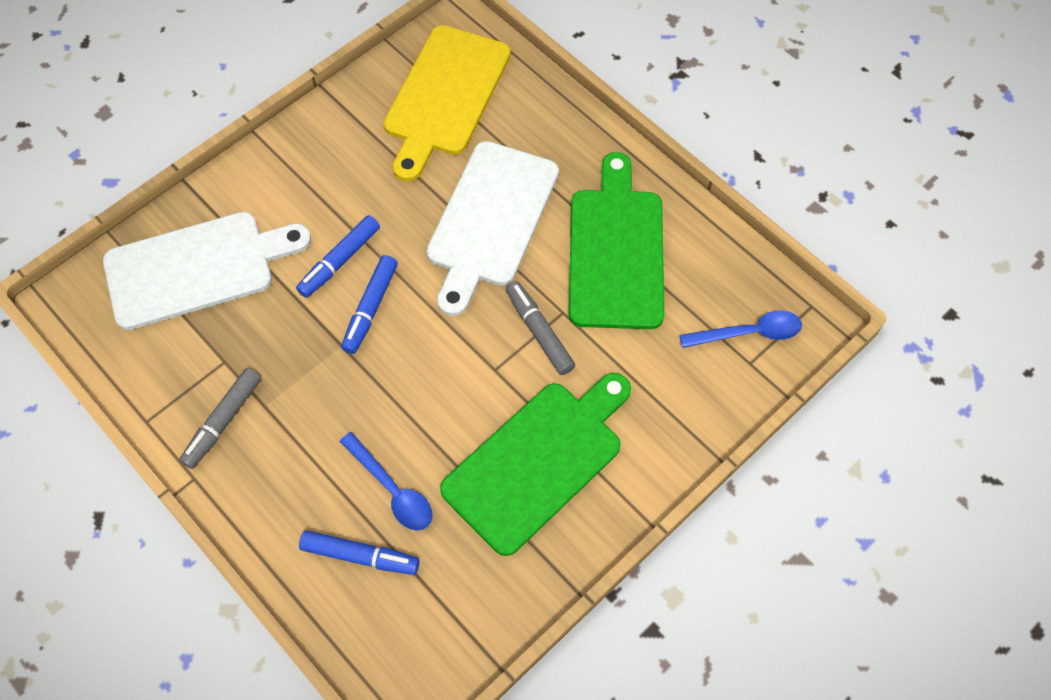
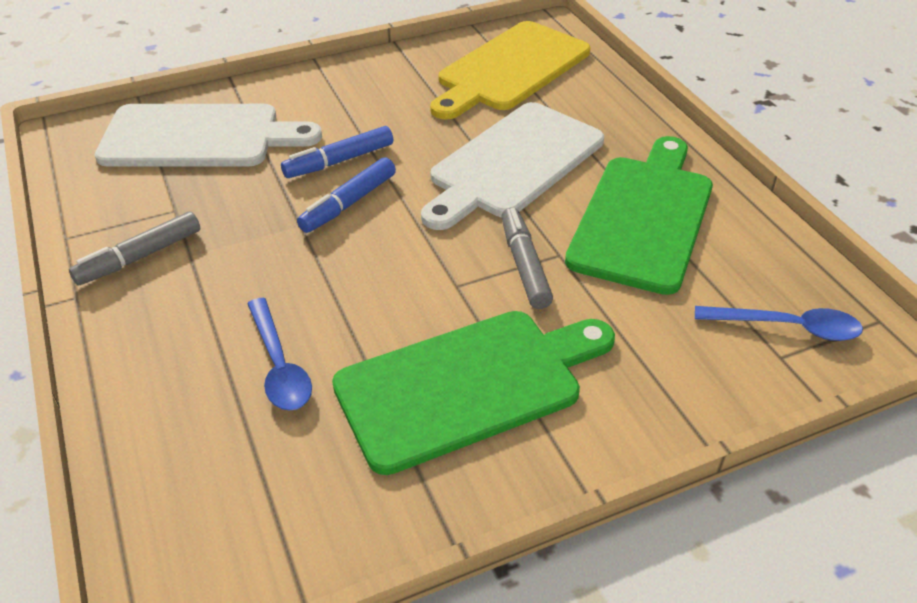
camera: 20 degrees right, 20 degrees down
(360, 556) = (203, 421): blue marker -> none

